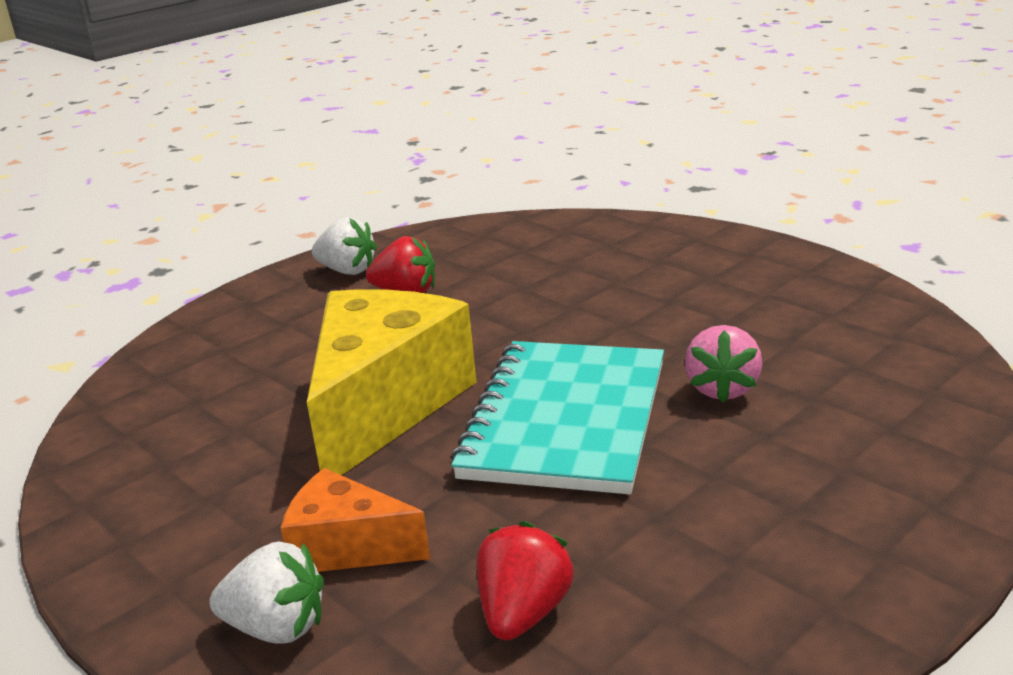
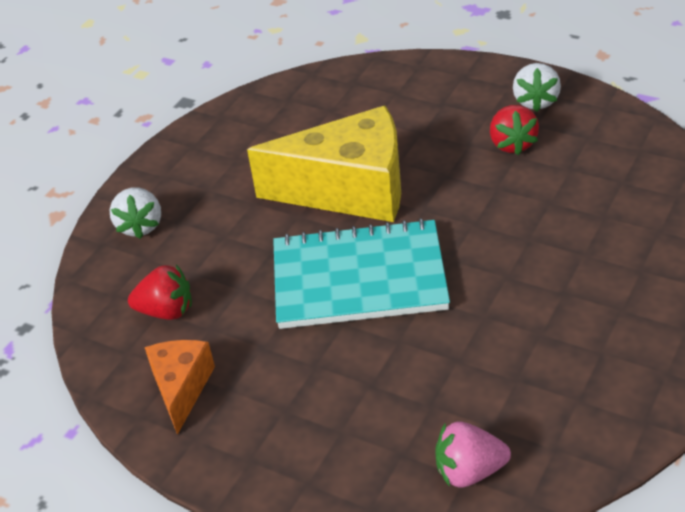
camera: 75 degrees right, 15 degrees up
(347, 547) = (206, 227): orange cheese -> orange cheese (181, 388)
(722, 389) = (426, 350): pink strawberry -> pink strawberry (469, 471)

